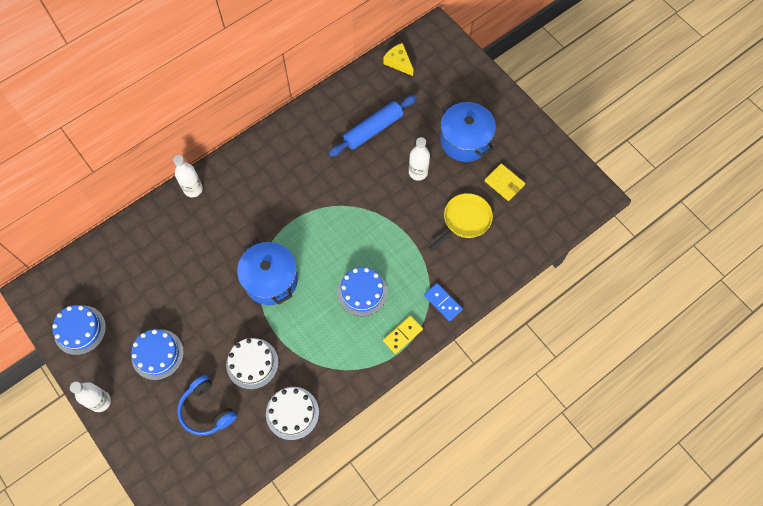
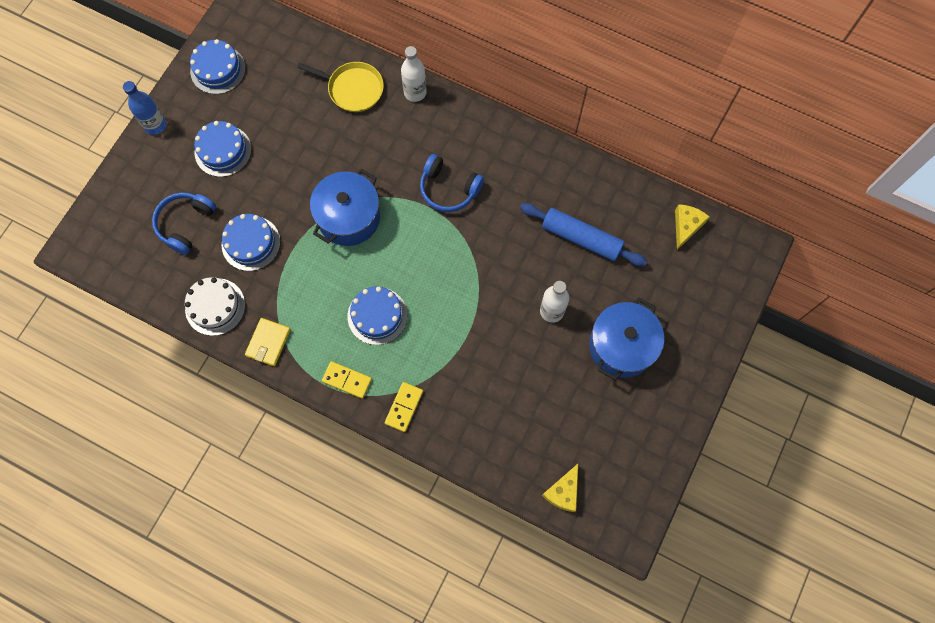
camera: 65 degrees right, 5 degrees up
(100, 401) = (155, 125): white bottle -> blue bottle
(252, 363) = (251, 243): white cake -> blue cake
(287, 200) = (448, 189): none -> blue headphones
(442, 302) = (404, 407): blue domino -> yellow domino
(465, 220) = (517, 389): yellow pan -> yellow pan (353, 89)
(504, 183) = (588, 415): yellow wallet -> yellow wallet (268, 342)
(551, 223) = (563, 492): none -> yellow cheese

